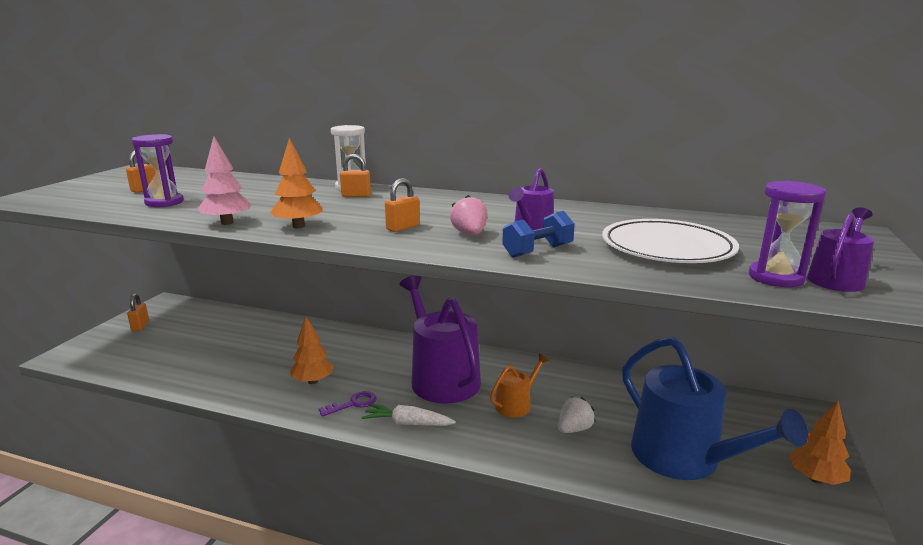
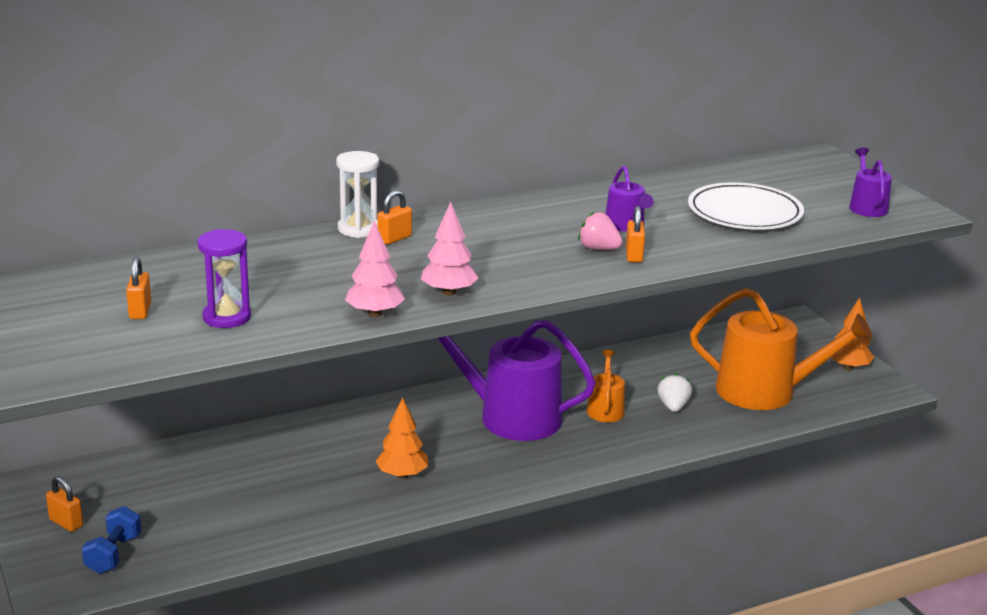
camera: 45 degrees left, 5 degrees up
(299, 226) = (449, 292): orange tree -> pink tree
(353, 404) = (478, 473): purple key -> none
(402, 228) = (535, 261): orange padlock -> orange padlock (634, 255)
(408, 423) = (550, 464): white carrot -> none
(537, 251) = (677, 247): blue dumbbell -> blue dumbbell (113, 554)
(684, 458) = (766, 391): blue watering can -> orange watering can
(776, 277) = (838, 217): purple hourglass -> none

